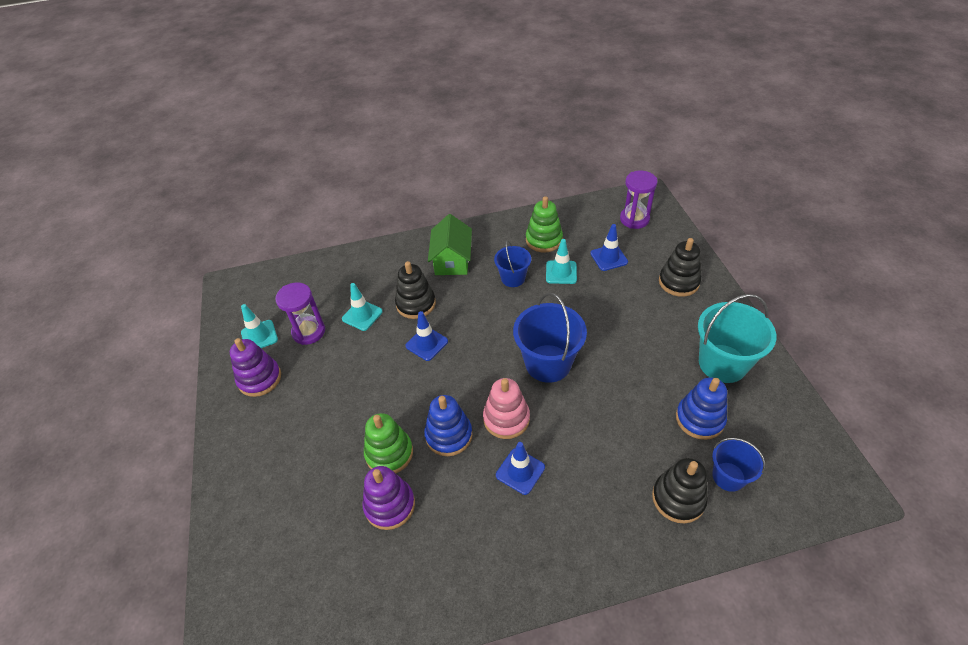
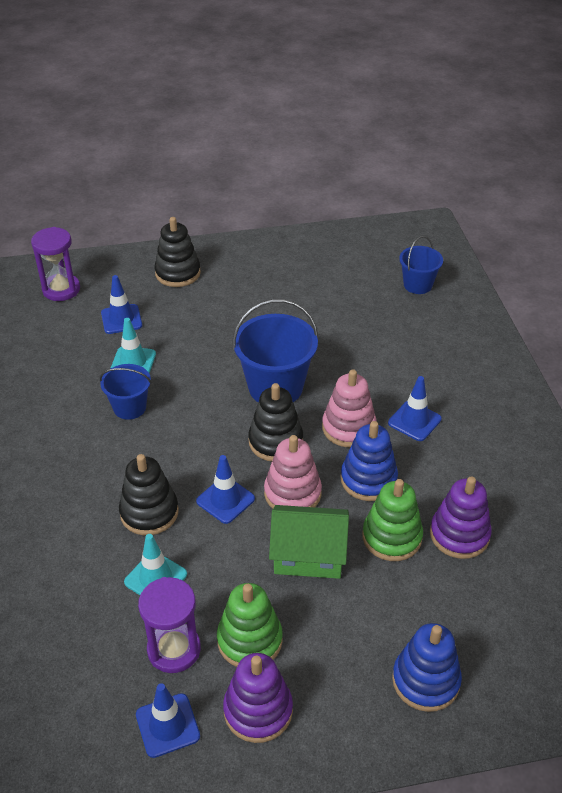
camera: 90 degrees left, 5 degrees down
(259, 336) = (167, 725): turquoise traffic cone -> blue traffic cone
(433, 384) = (292, 493): none -> pink stacking toy
(452, 260) = (73, 470): green house -> green house (308, 555)
(544, 240) = (67, 372): green stacking toy -> green stacking toy (249, 640)
(678, 498) = (440, 317): black stacking toy -> black stacking toy (275, 441)
(699, 419) = (357, 290): blue stacking toy -> blue stacking toy (425, 680)
(722, 363) = (294, 264): turquoise bucket -> none

